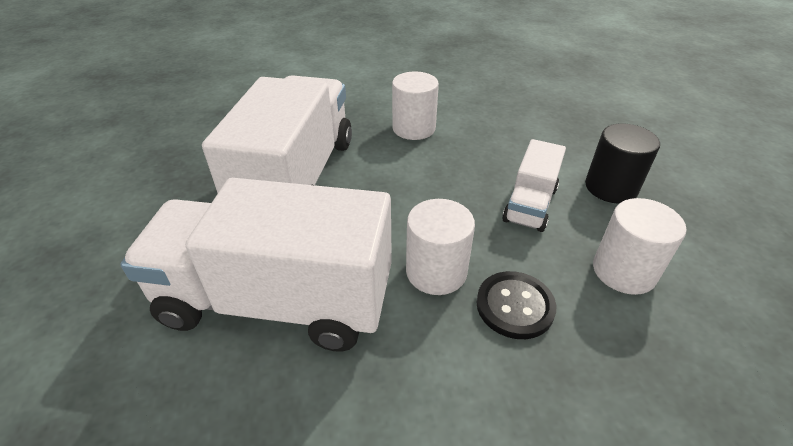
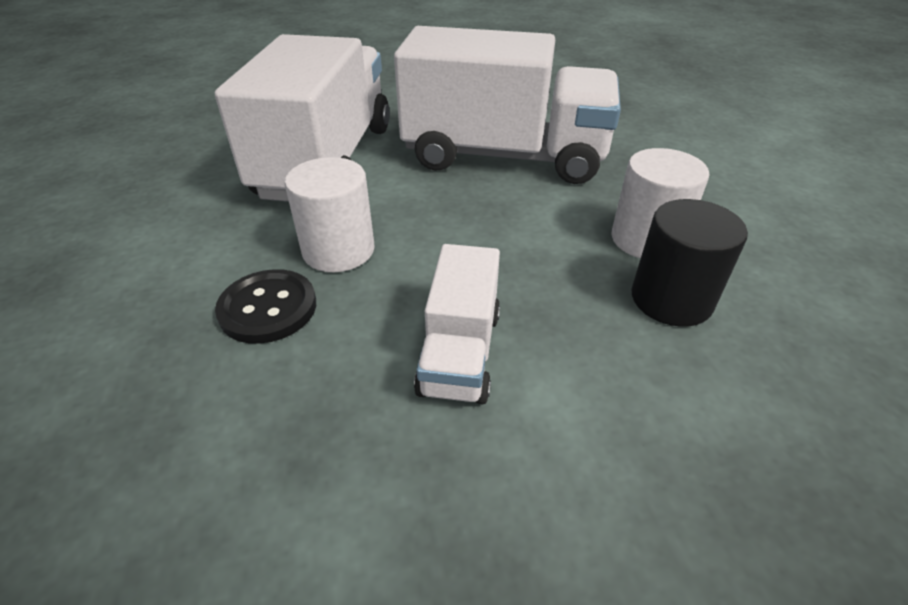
camera: 90 degrees right, 0 degrees up
(530, 204) = (460, 352): white truck -> white truck turned 105 degrees counterclockwise
(611, 187) = (517, 493): black cylinder -> black cylinder (671, 299)
(623, 271) = (291, 444): white cylinder -> none

